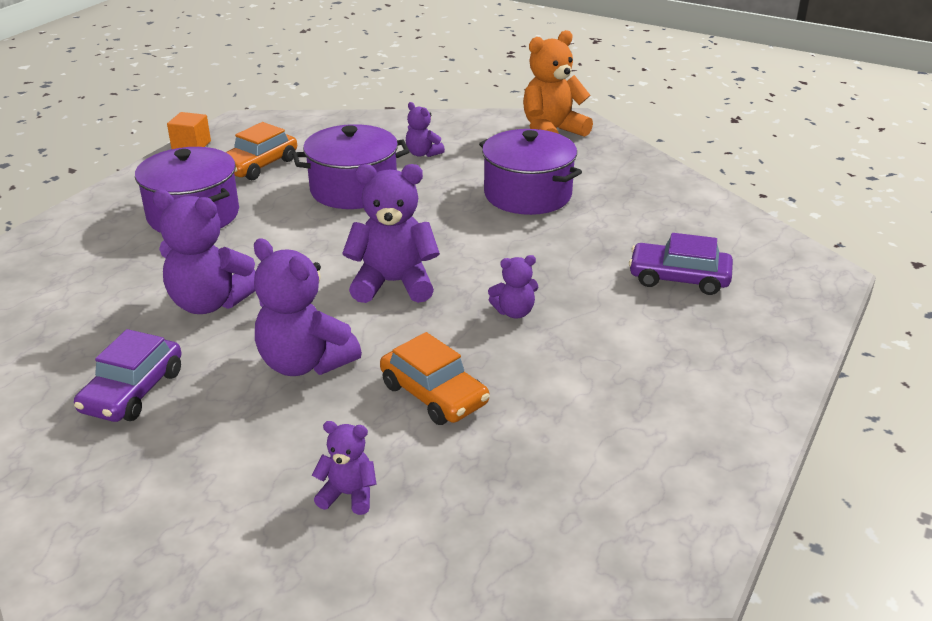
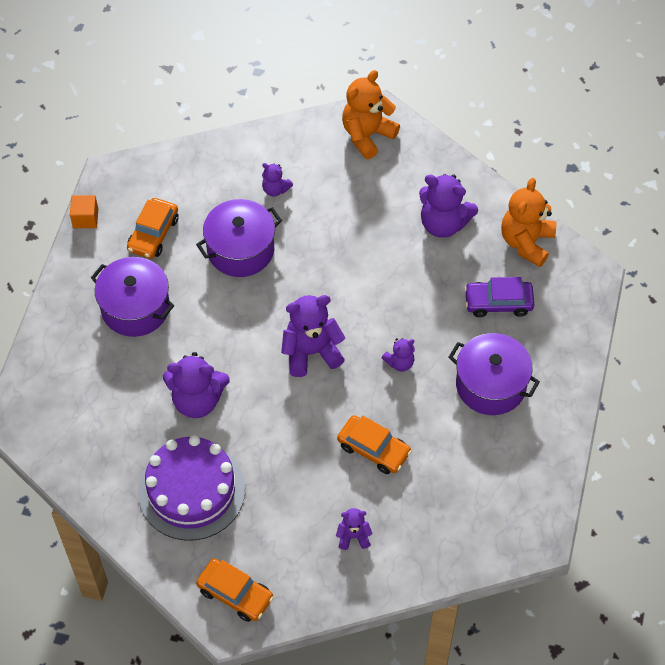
camera: 15 degrees left, 25 degrees up
(105, 533) = (235, 593): none -> orange car
(133, 391) = (191, 490): purple car -> purple cake
(305, 363) = (285, 441): purple teddy bear -> purple teddy bear (443, 223)
(527, 194) = (372, 227): purple pot -> purple pot (491, 385)
(732, 232) = (526, 242): none -> orange teddy bear

